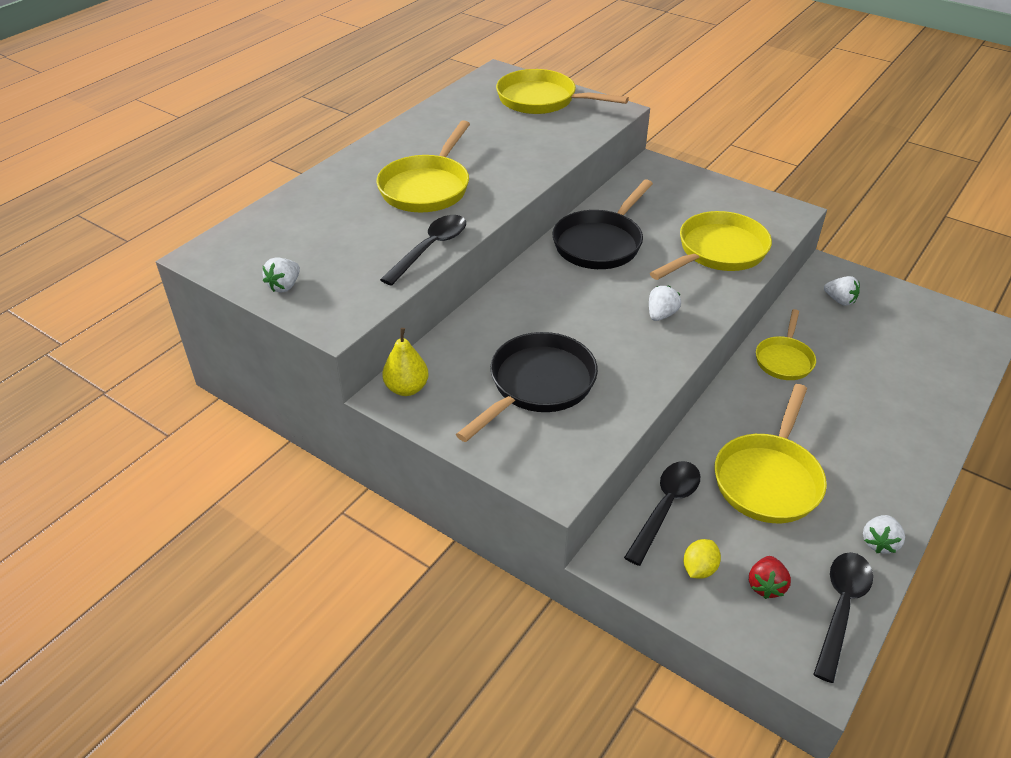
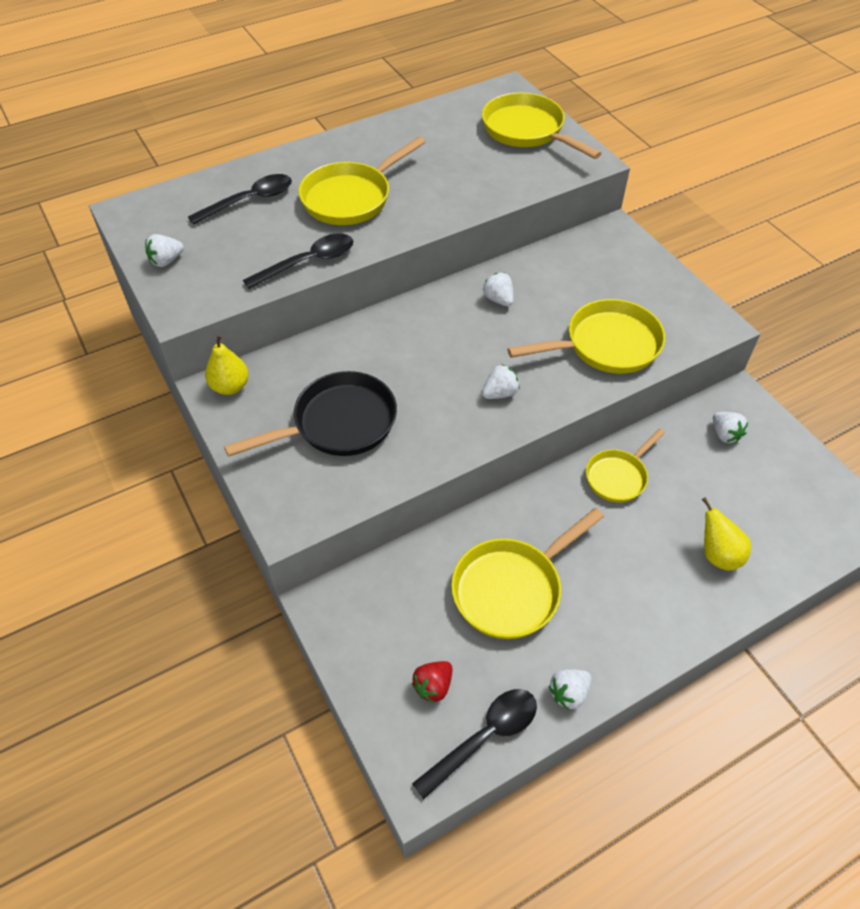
camera: 25 degrees right, 10 degrees up
(600, 243) = (498, 299): black pan -> white strawberry
(665, 507) = (399, 577): black spoon -> black spoon (249, 200)
(699, 569) = (387, 645): yellow lemon -> none
(905, 391) = (717, 555): none -> yellow pear

